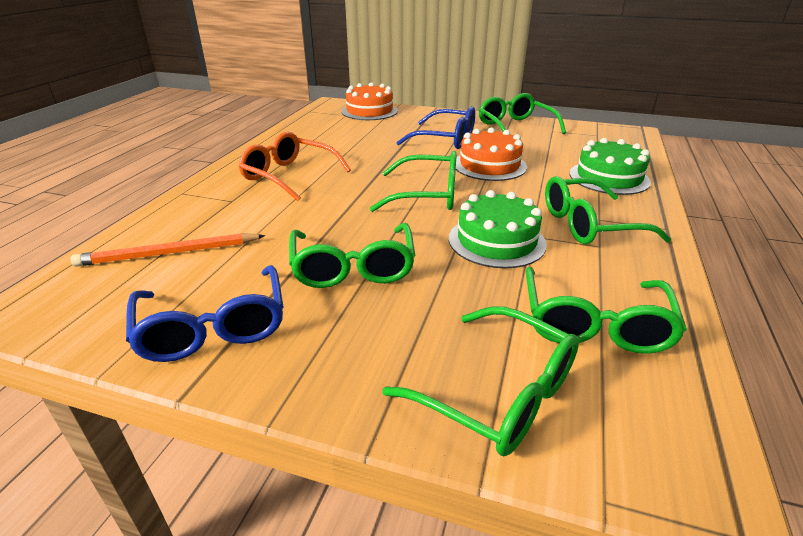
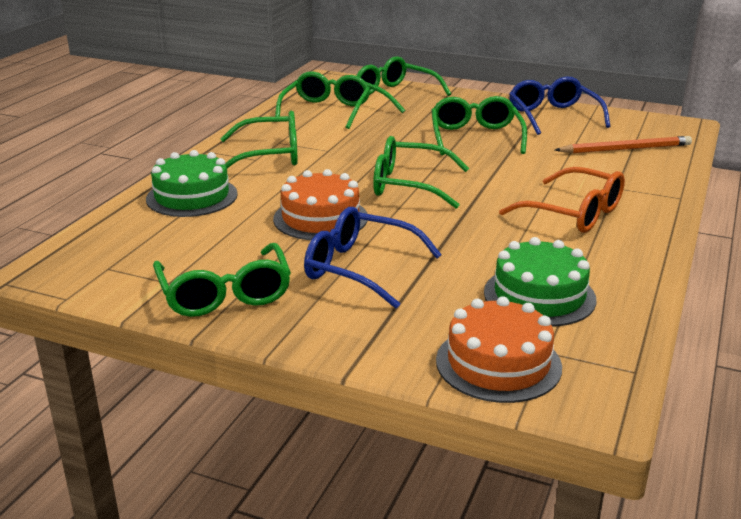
camera: 175 degrees left, 5 degrees down
(496, 241) = (359, 147): green cake -> green cake (539, 295)

